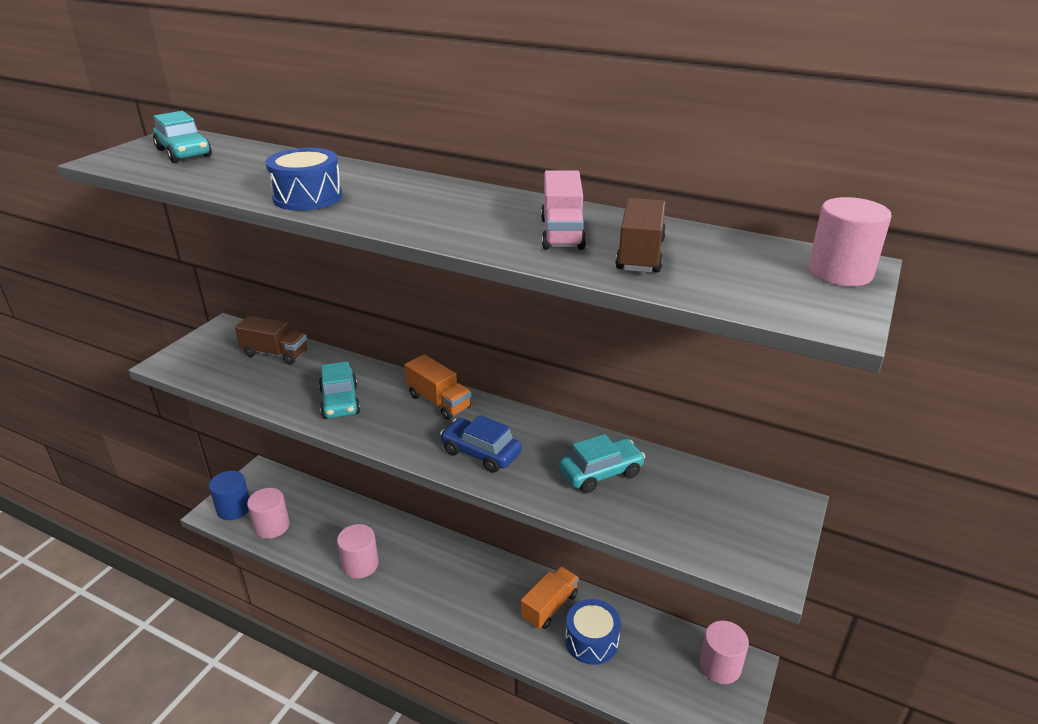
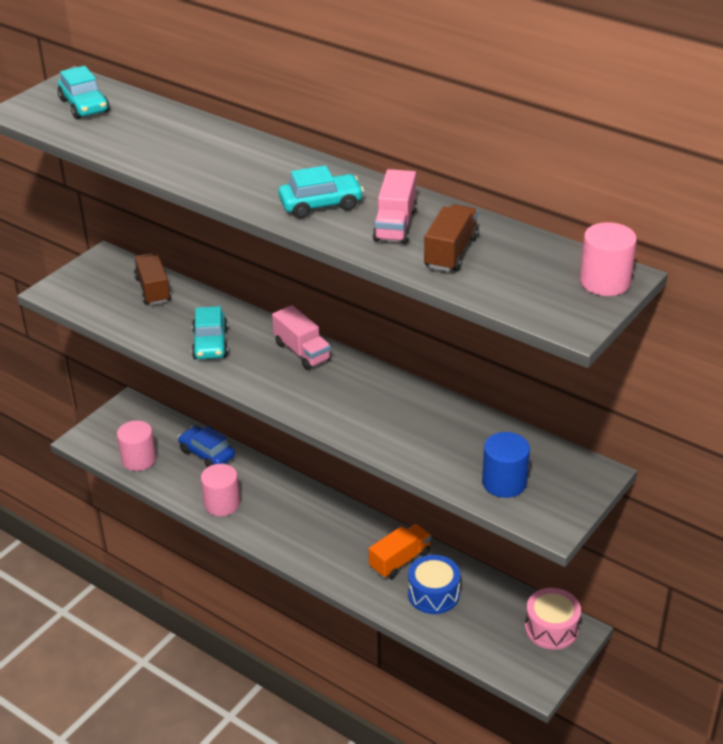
camera: 10 degrees right, 5 degrees up
(234, 508) = (102, 438): blue cylinder -> blue cylinder (504, 482)
(275, 354) = (153, 290): brown truck -> brown truck turned 135 degrees counterclockwise
(307, 197) = (191, 169): blue drum -> none
(439, 402) = (302, 352): orange truck -> pink truck
(481, 453) = (331, 403): blue car -> blue car (207, 454)
(601, 473) = (435, 431): turquoise car -> turquoise car (321, 205)
(720, 666) = (551, 628): pink cylinder -> pink drum

